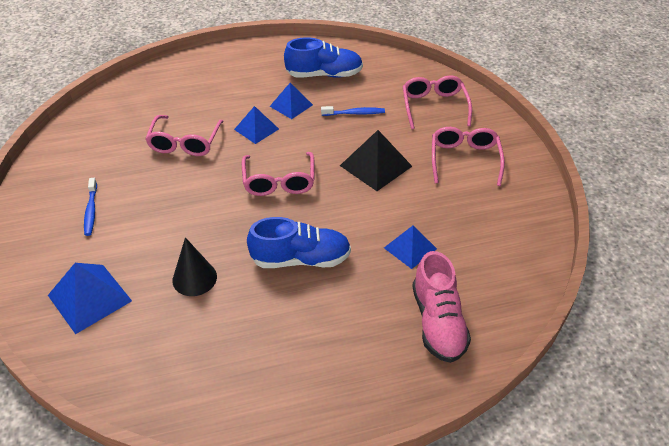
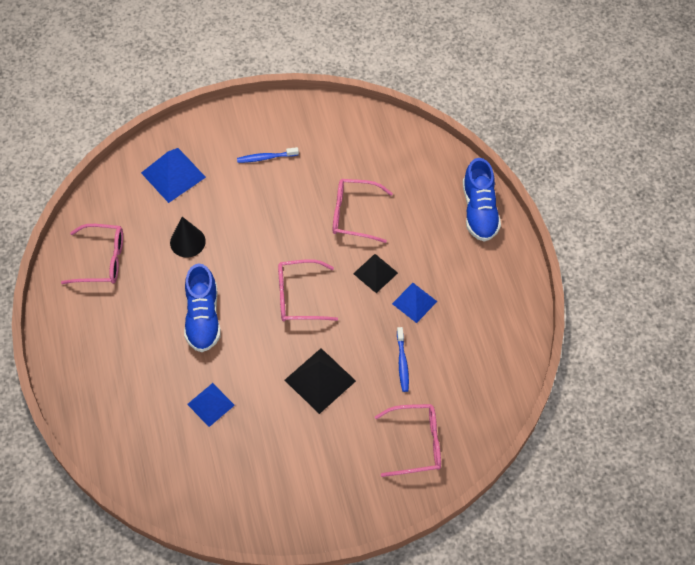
camera: 90 degrees right, 15 degrees up
(256, 129) = (375, 273): blue pyramid -> black pyramid
(324, 75) = (471, 333): blue shoe -> blue shoe (479, 210)
(438, 322) = (129, 420): pink shoe -> none
(464, 160) = (328, 465): pink glasses -> pink glasses (102, 260)

